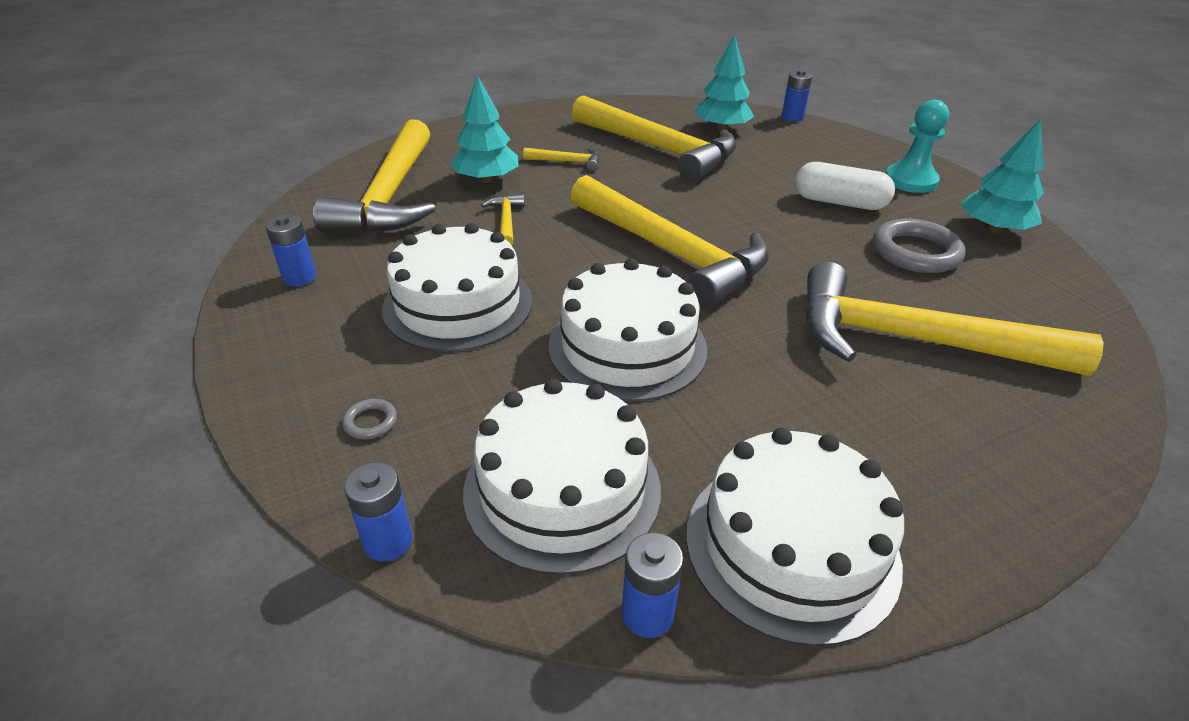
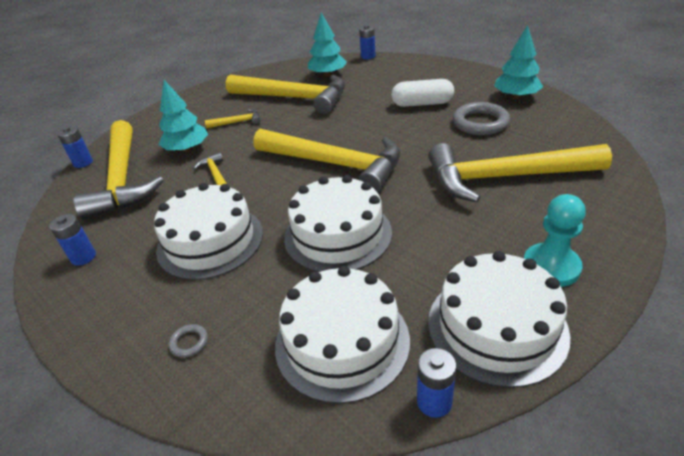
camera: 15 degrees left, 0 degrees up
(388, 541) = (243, 420): blue battery -> blue battery (83, 163)
(910, 181) = (456, 79): turquoise pawn -> turquoise pawn (551, 267)

